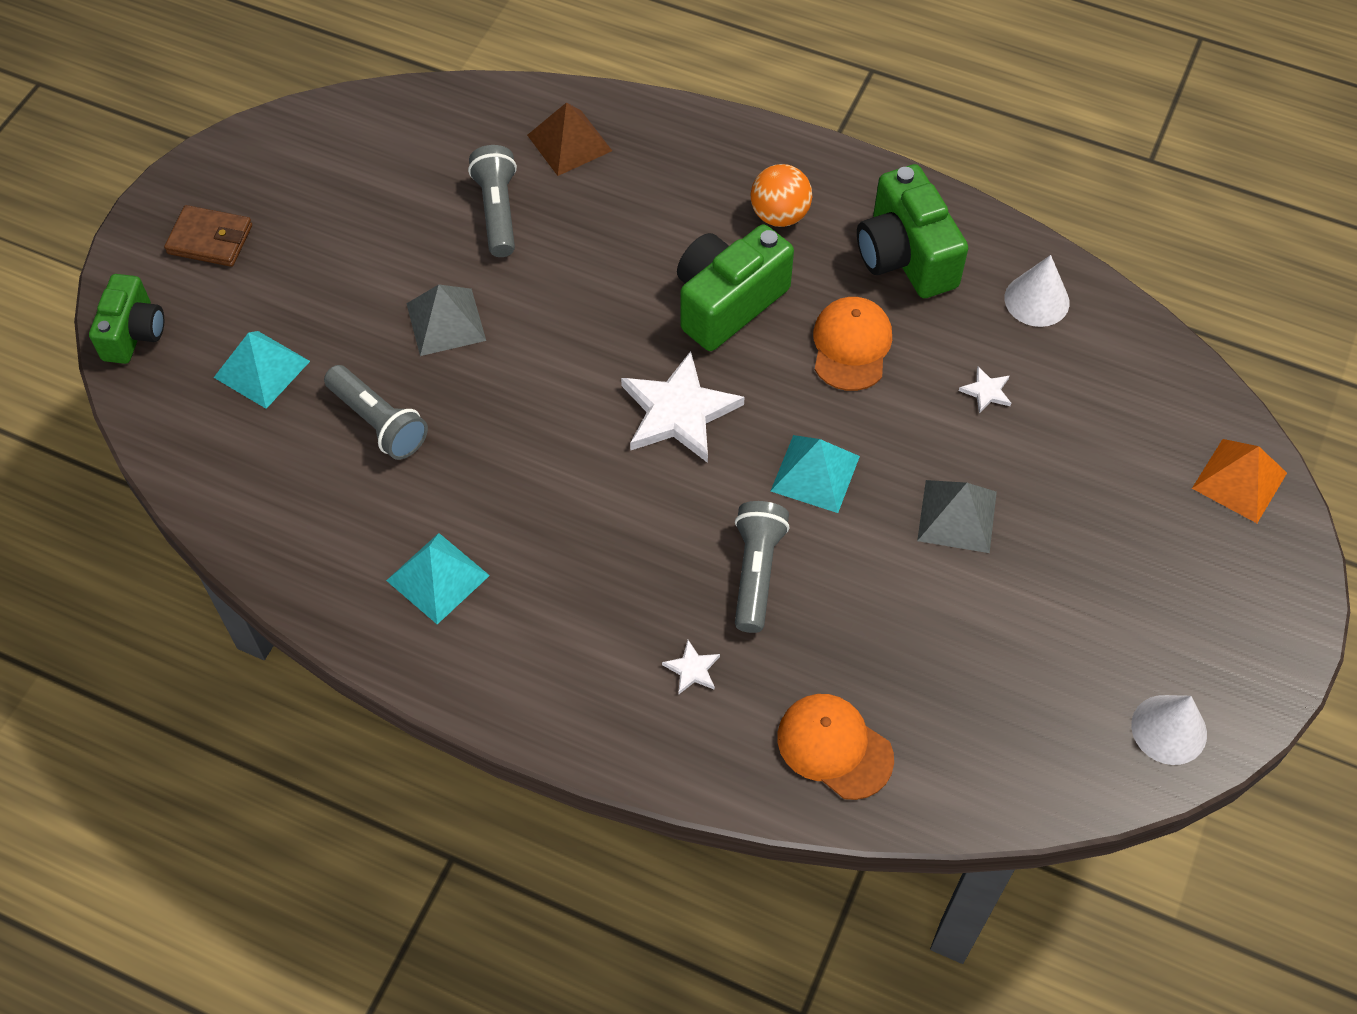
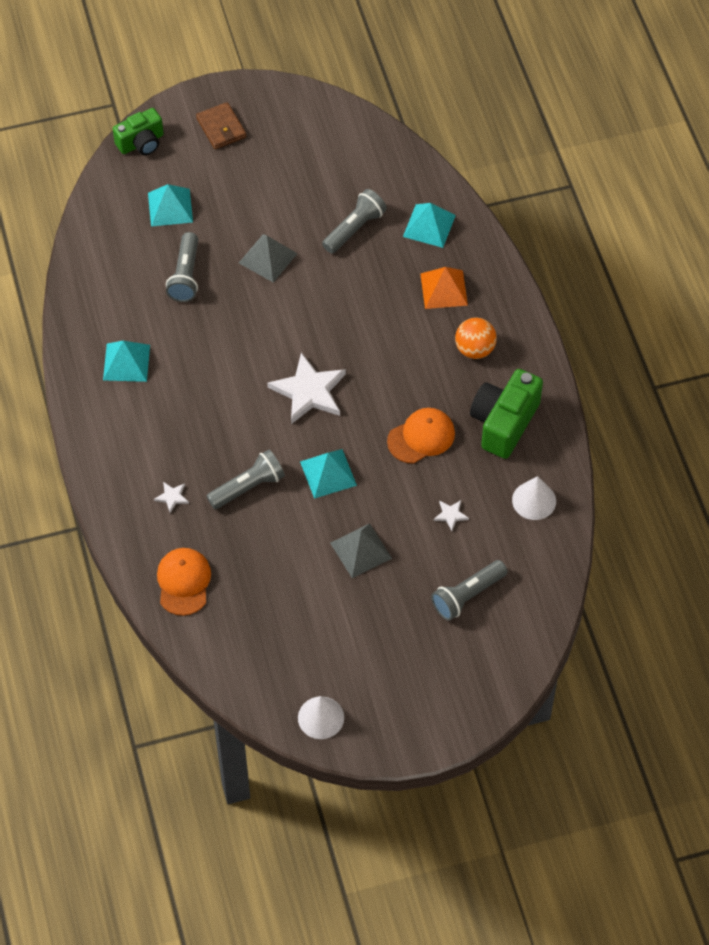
camera: 50 degrees right, 0 degrees up
(569, 142) = (429, 225): brown pyramid -> turquoise pyramid
(727, 303) = (395, 365): green camera -> none
(1114, 452) = (467, 596): none -> grey flashlight
(1239, 480) = (504, 663): orange pyramid -> orange pyramid (444, 289)

